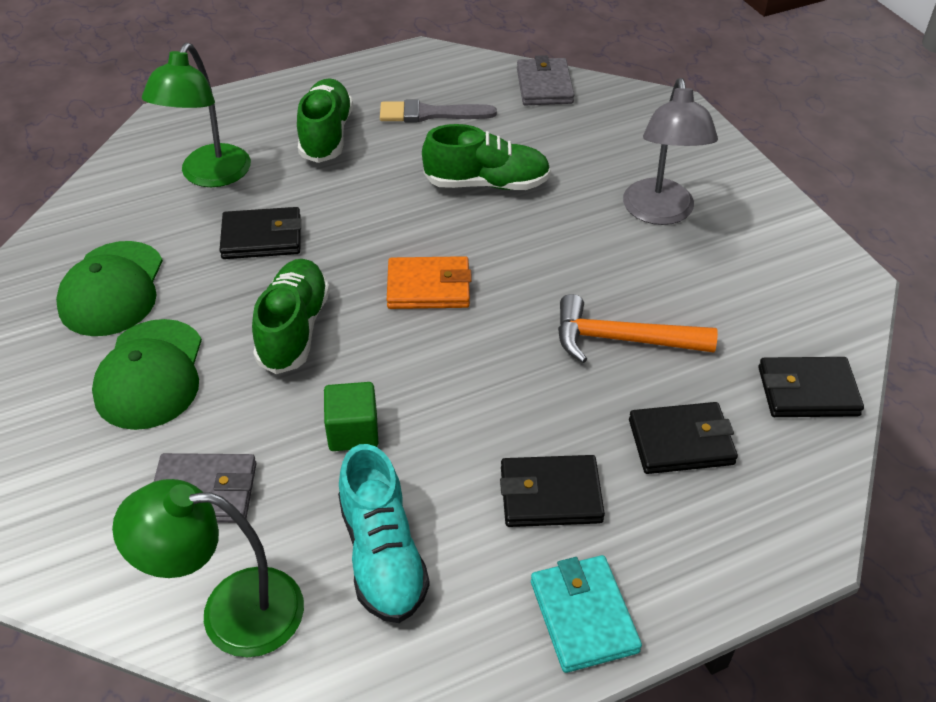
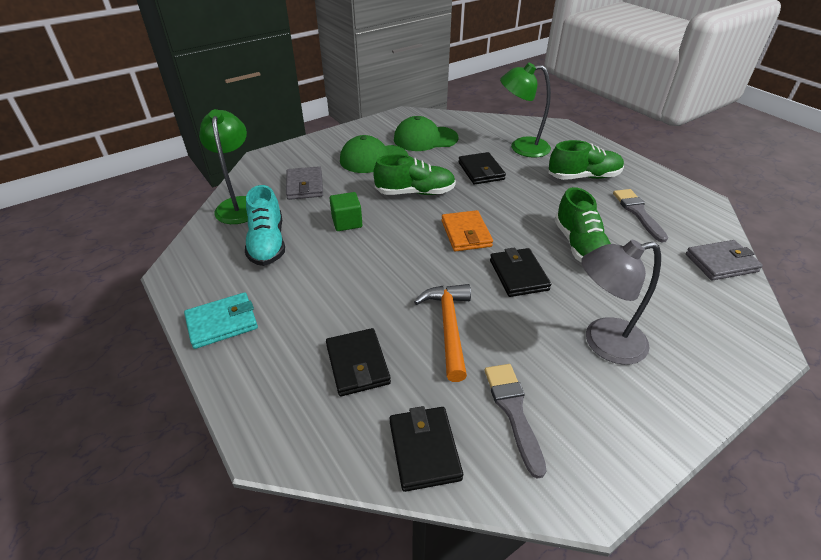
camera: 80 degrees right, 5 degrees down
(382, 555) = (267, 243): turquoise shoe -> turquoise shoe turned 75 degrees counterclockwise
(550, 495) = (308, 302): black wallet -> black wallet (518, 275)
(754, 308) = (513, 411): none -> grey brush

